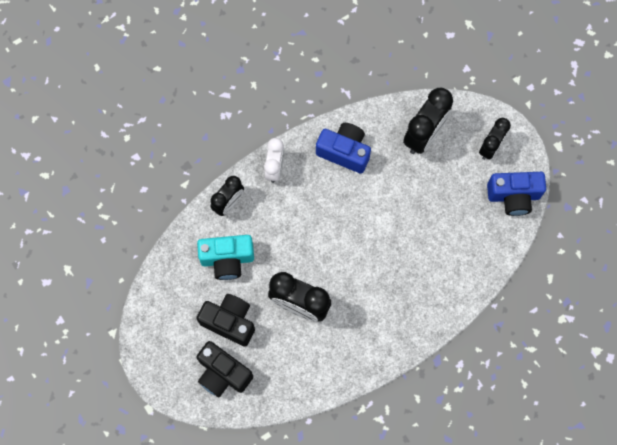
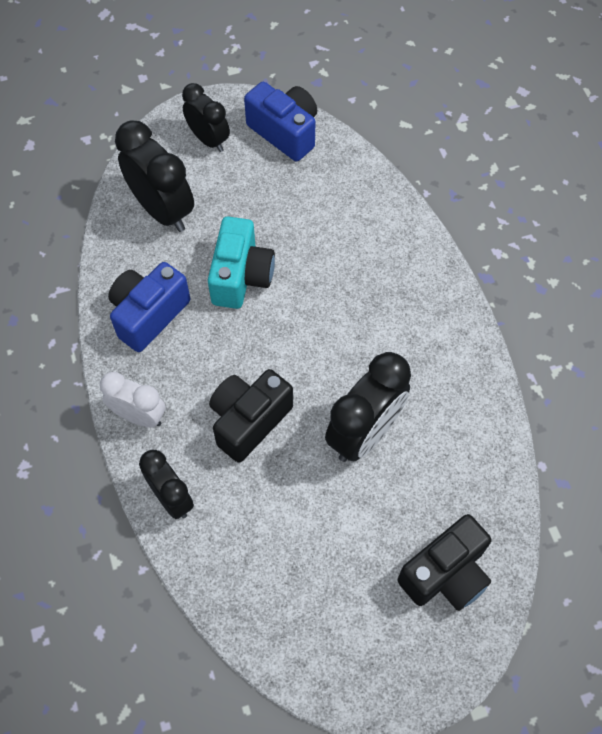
camera: 75 degrees left, 10 degrees down
(227, 259) = (263, 522): turquoise camera -> turquoise camera (241, 276)
(229, 321) = (365, 543): black camera -> black camera (249, 420)
(513, 196) = (285, 132): blue camera -> blue camera turned 60 degrees counterclockwise

